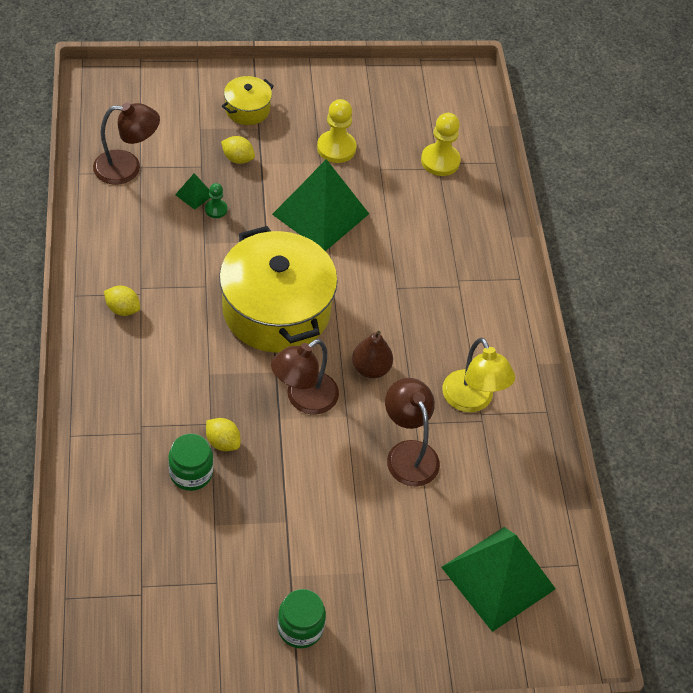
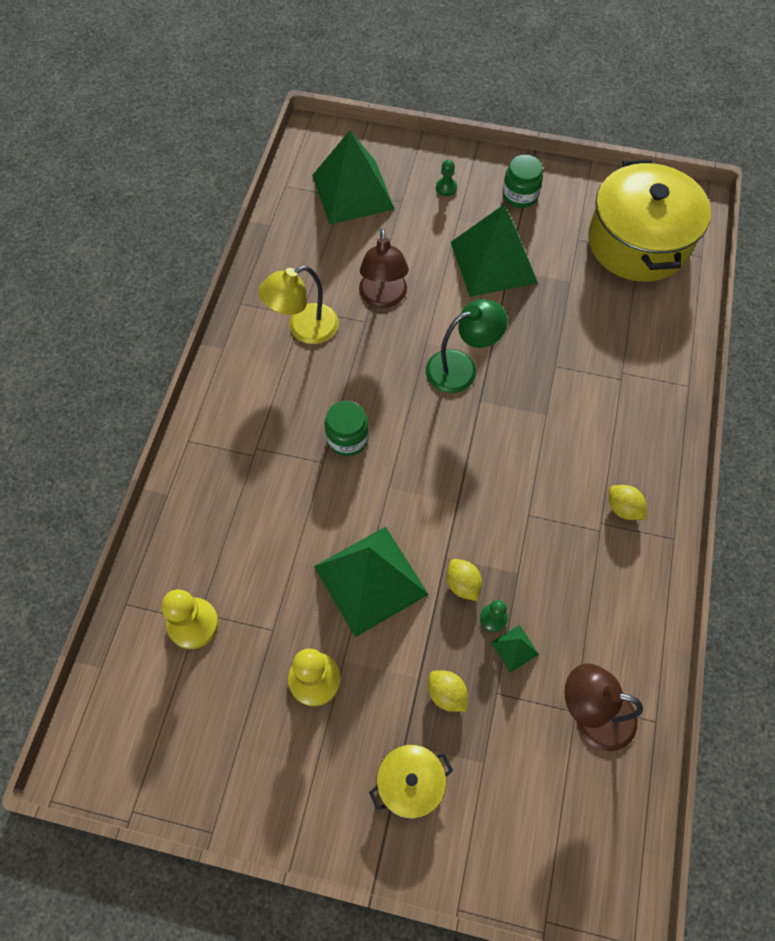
camera: 155 degrees left, 10 degrees up
(191, 473) = (582, 327): green jar -> green jar (347, 438)
(223, 442) = (547, 346): yellow lemon -> yellow lemon (462, 584)
(276, 310) = (460, 467): yellow pot -> yellow pot (638, 242)
(304, 399) = (461, 367): brown lamp -> green lamp
(306, 526) = (493, 262): none -> green pyramid
(370, 368) = (386, 382): brown pear -> none
(392, 614) = (446, 188): none -> green pawn
(472, 401) = (304, 329): yellow lamp -> yellow lamp turned 120 degrees counterclockwise

